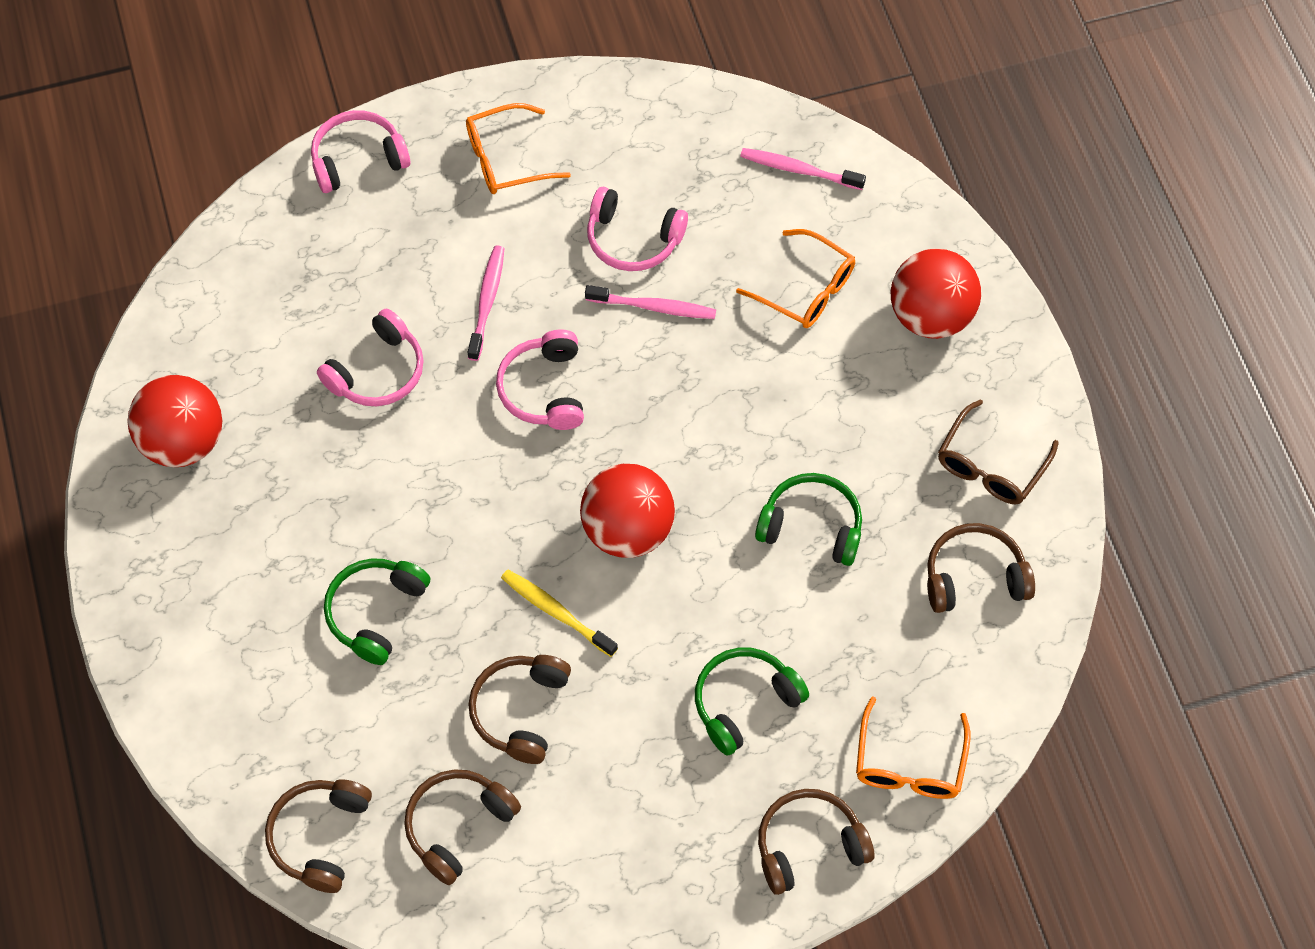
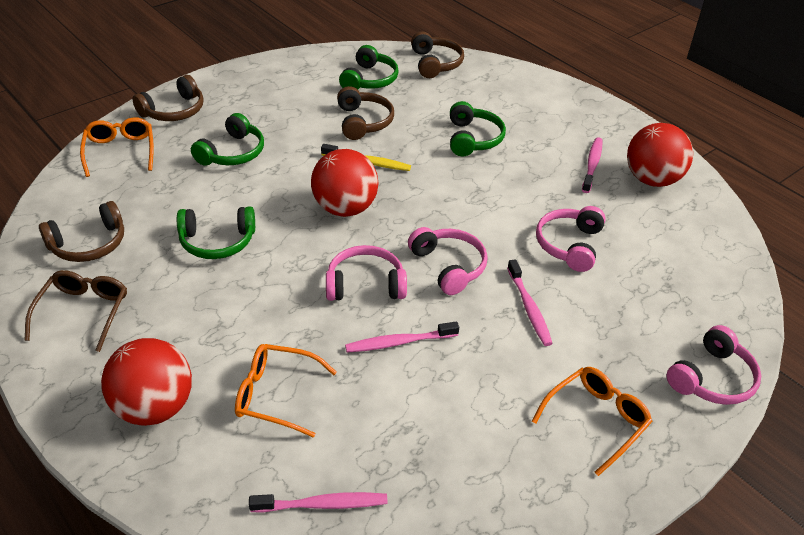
camera: 155 degrees right, 20 degrees down
(242, 498) = (592, 165): none -> pink toothbrush
(458, 826) = (369, 80): brown headphones -> green headphones
(633, 240) = (445, 388): pink headphones -> pink headphones (365, 284)

